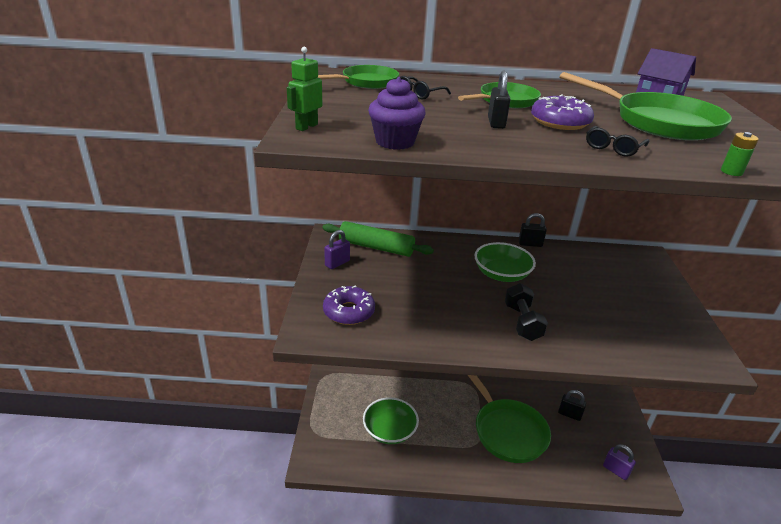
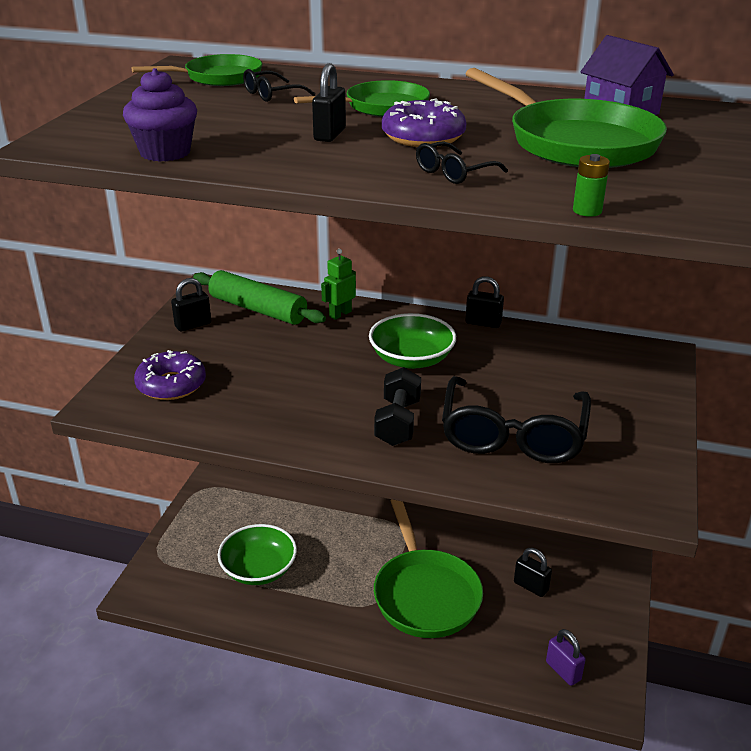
camera: 15 degrees right, 0 degrees up
(306, 127) = (77, 130): green robot -> green robot (340, 314)
(337, 263) = (193, 325): purple padlock -> black padlock
(600, 322) = (513, 434): none -> black glasses

